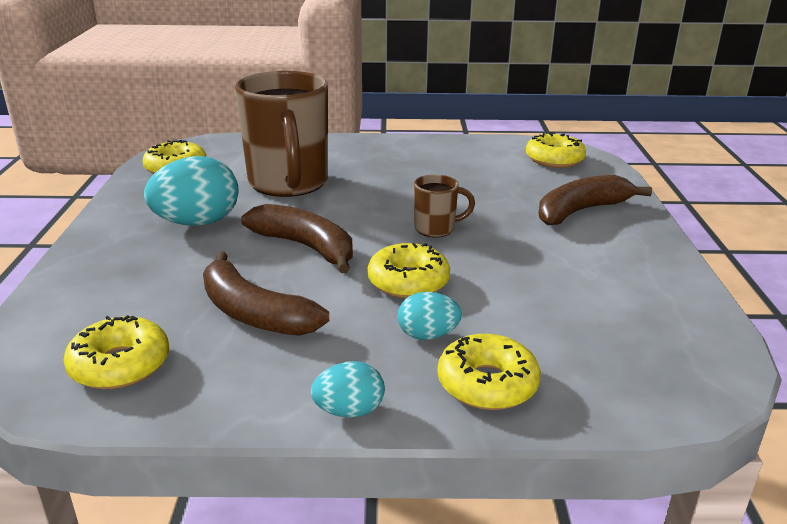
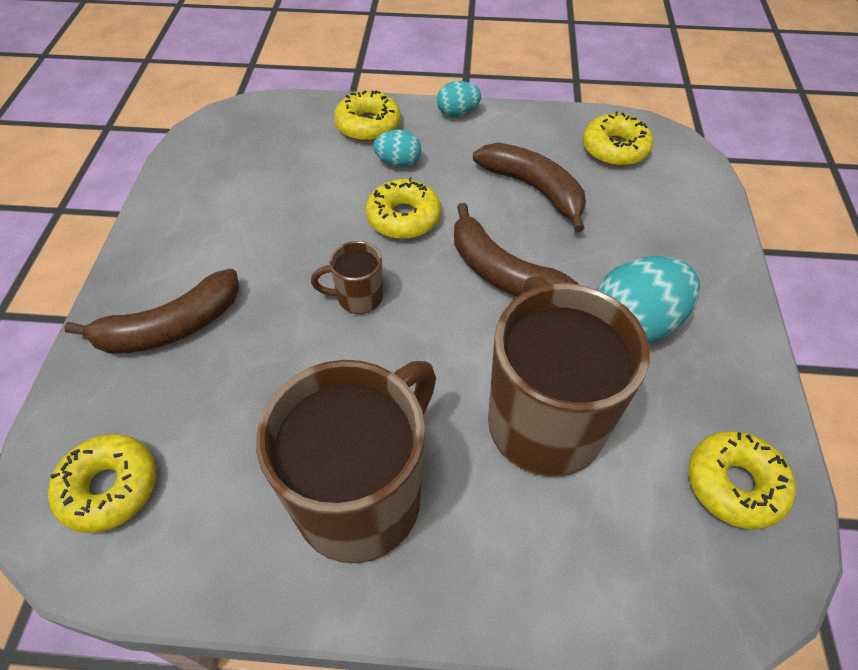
camera: 175 degrees left, 25 degrees up
(404, 161) = (362, 496): none -> brown mug

